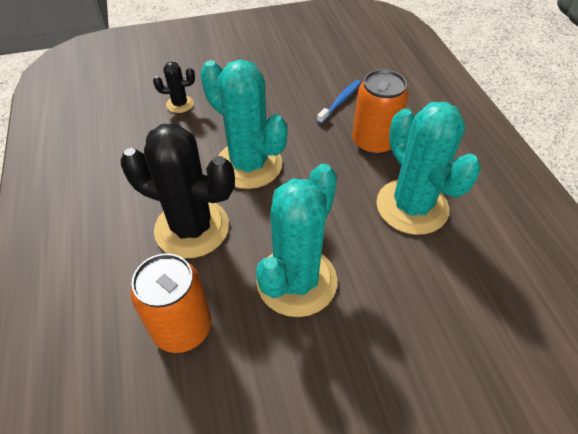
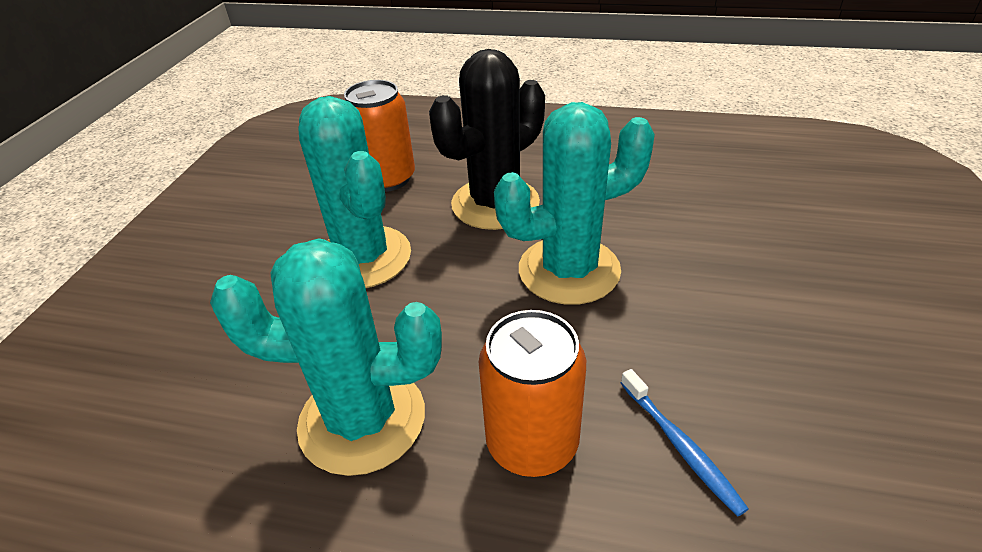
camera: 120 degrees right, 10 degrees down
(180, 104) = (741, 235): black cactus -> none

